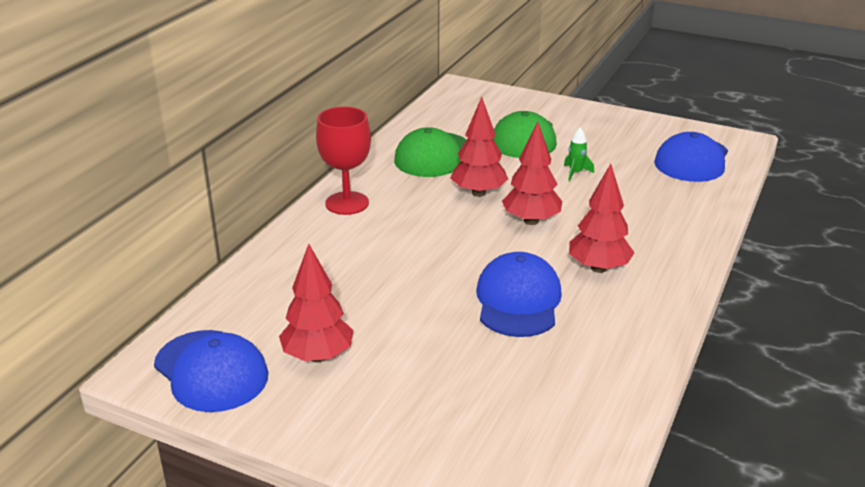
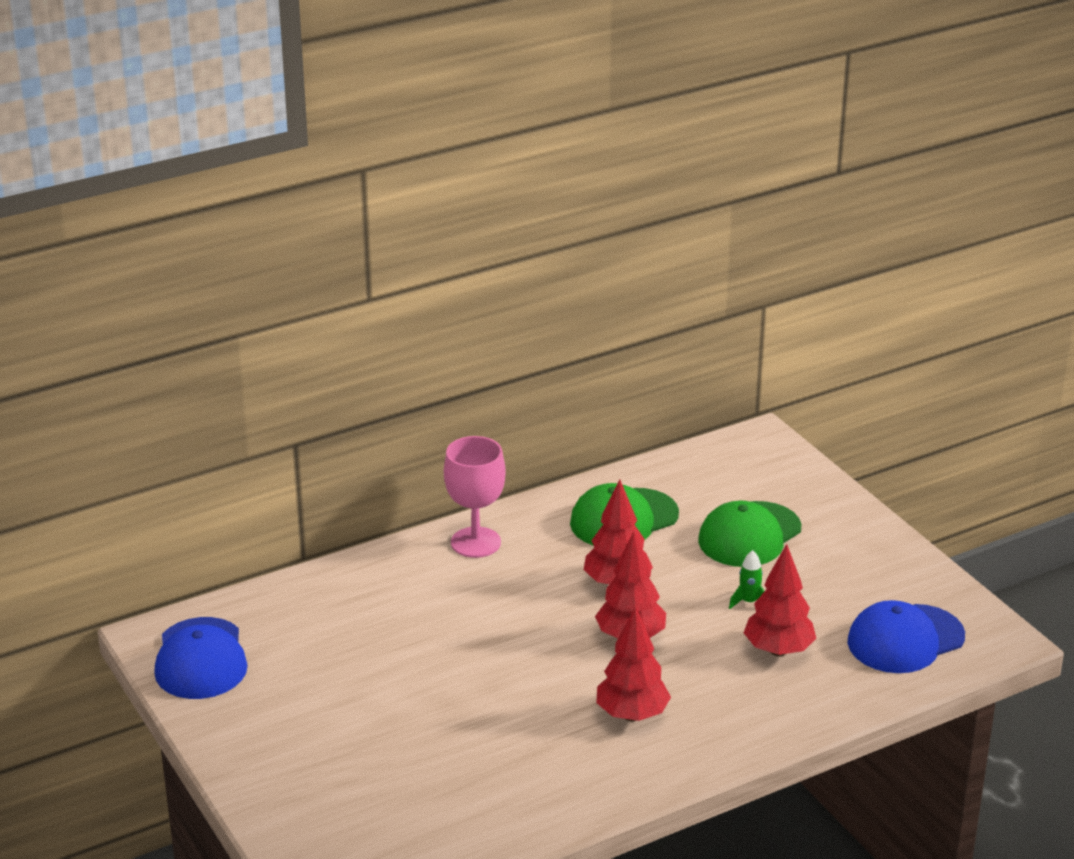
camera: 35 degrees right, 0 degrees up
(318, 356) = (292, 685): red tree -> red tree (778, 651)
(347, 203) = (475, 542): red goblet -> pink goblet
(518, 300) = (515, 712): blue cap -> none

